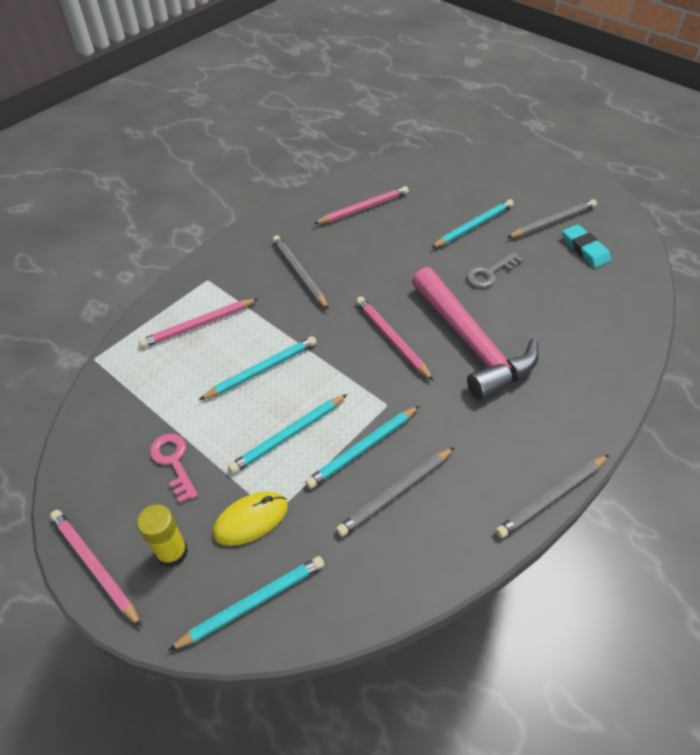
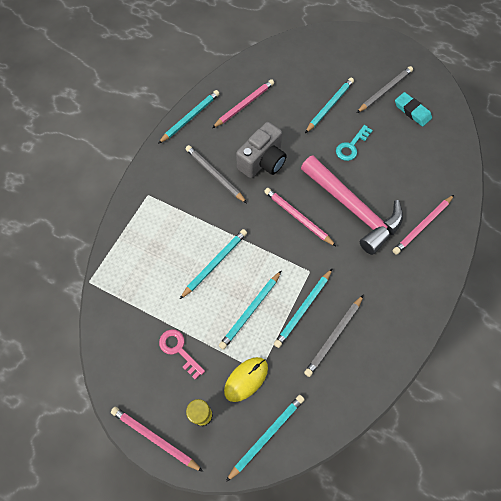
camera: 15 degrees left, 15 degrees up
(198, 325) = (156, 236): pink pencil -> pink pencil (422, 226)
(291, 210) = (190, 117): none -> turquoise pencil
(366, 270) = (262, 161): none -> grey camera
(490, 273) = (351, 146): grey key -> turquoise key
(551, 497) = (431, 315): grey pencil -> none

